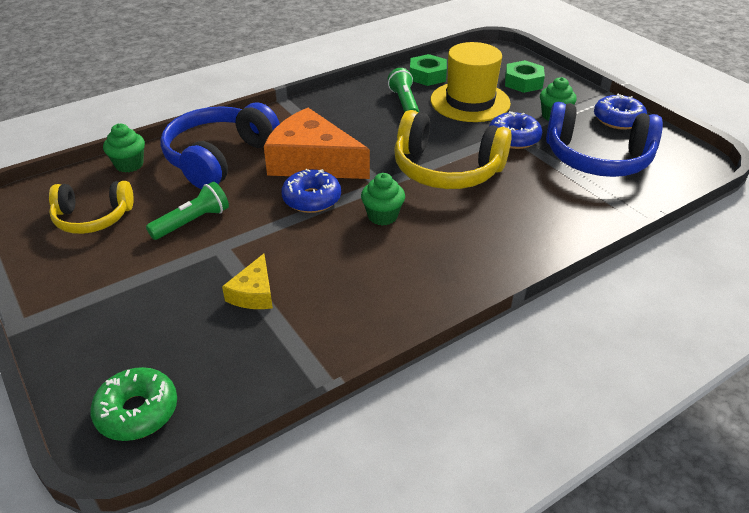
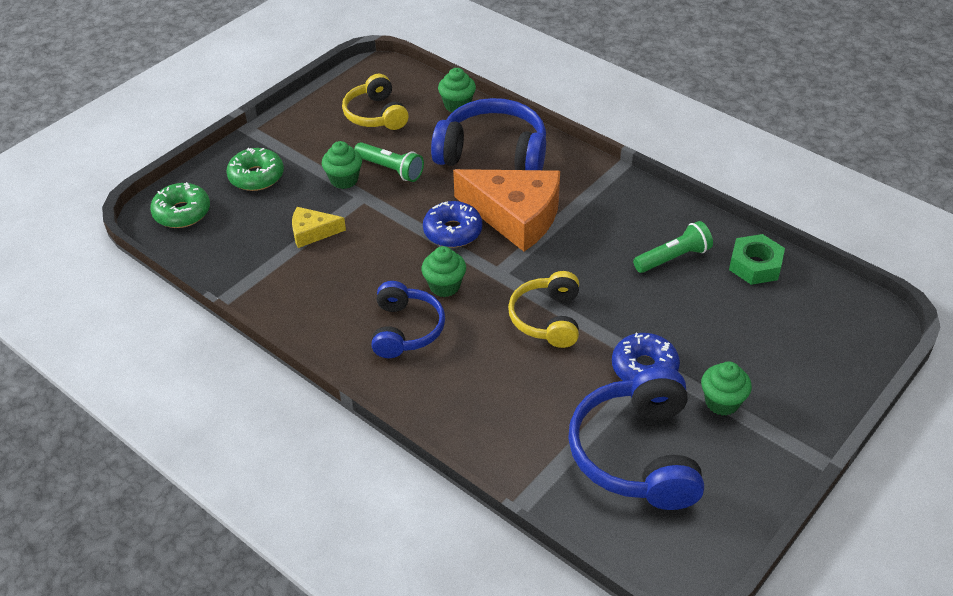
camera: 75 degrees right, 5 degrees up
(121, 328) = (256, 176): none -> green donut
(183, 257) = (344, 180): none -> green cupcake
(312, 161) = (515, 215): orange cheese -> orange cheese turned 105 degrees clockwise
(430, 249) = (406, 329): none -> blue headphones
(446, 169) = (547, 319): yellow headphones -> yellow headphones, size x0.63
(470, 102) = (711, 315): yellow hat -> none
(523, 82) = (798, 361): green nut -> none
(618, 119) = (751, 472): blue donut -> none

